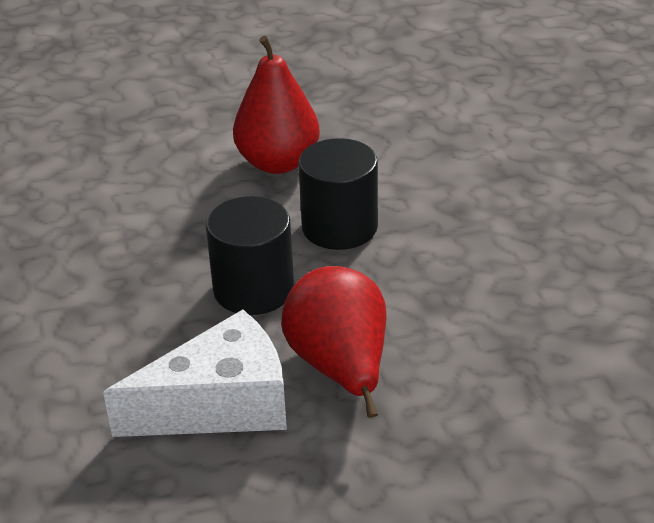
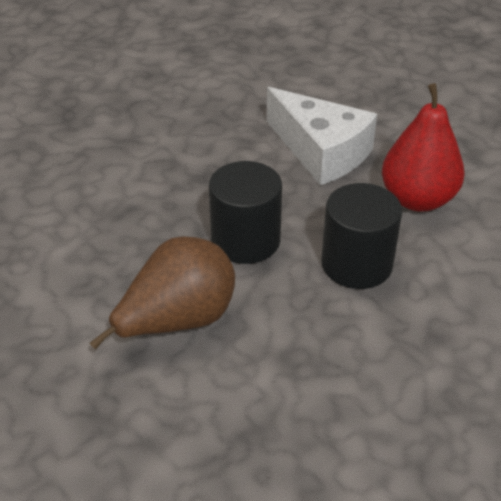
camera: 65 degrees right, 5 degrees up
(220, 404) = (108, 266): white cheese -> white cheese (321, 152)
(340, 368) = (177, 321): red pear -> brown pear

